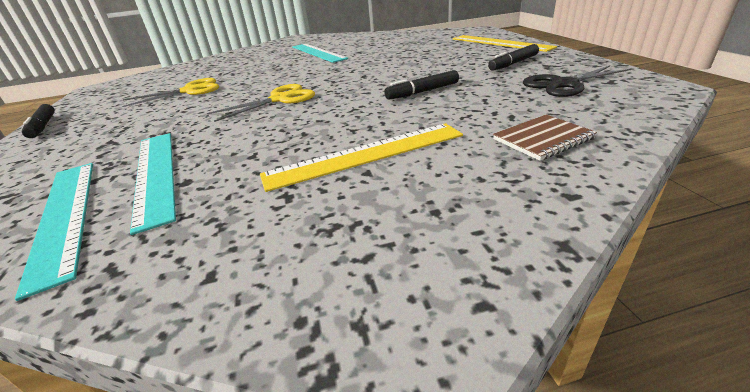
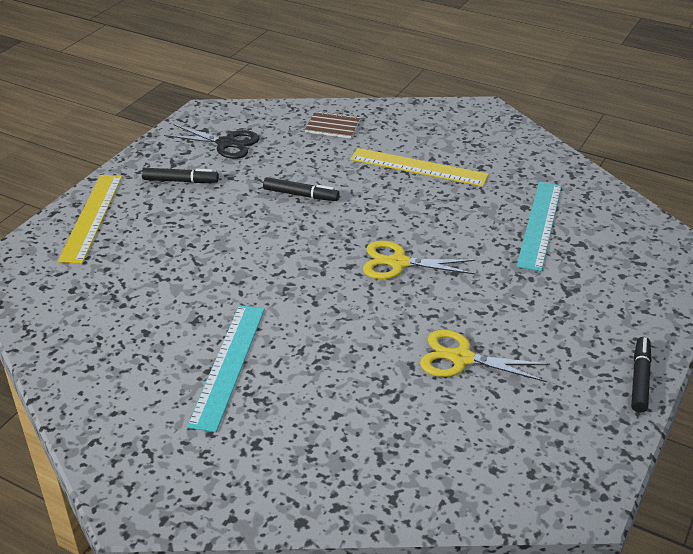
camera: 140 degrees left, 5 degrees up
(64, 215) = (596, 219): turquoise ruler -> none

